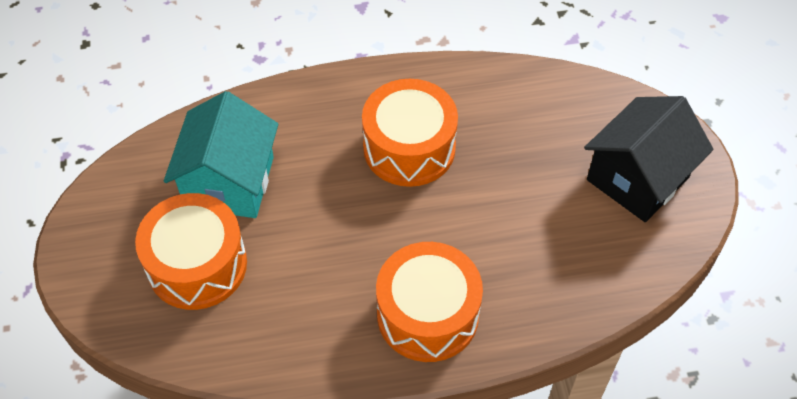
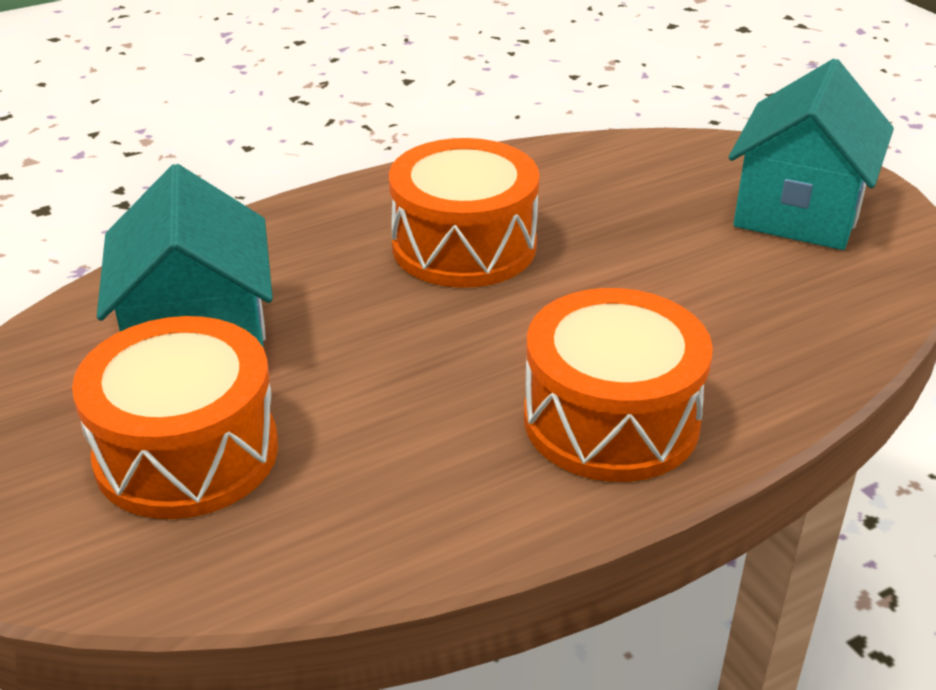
camera: 20 degrees left, 20 degrees down
(637, 178) = (798, 212): black house -> turquoise house

